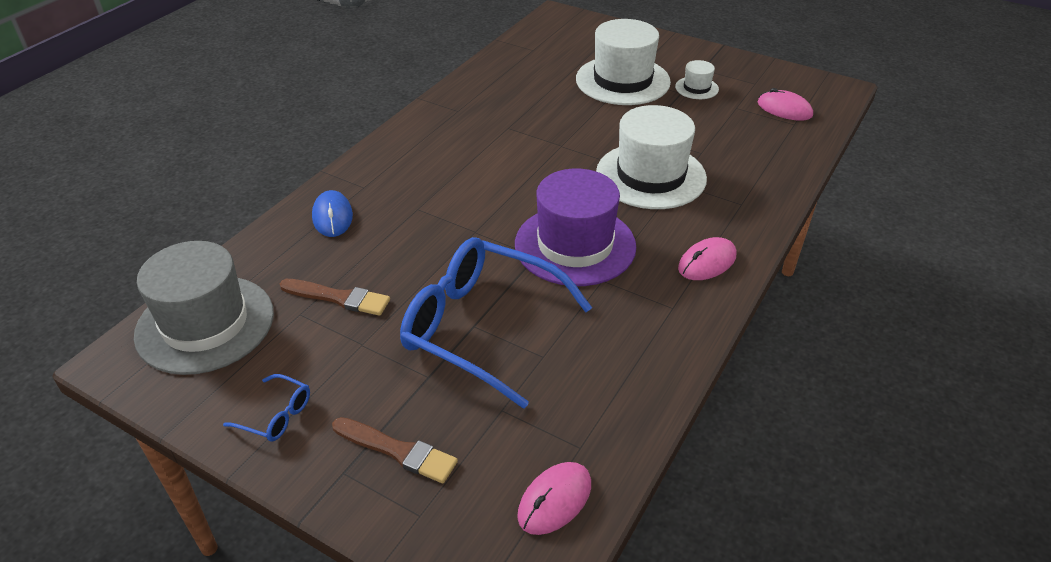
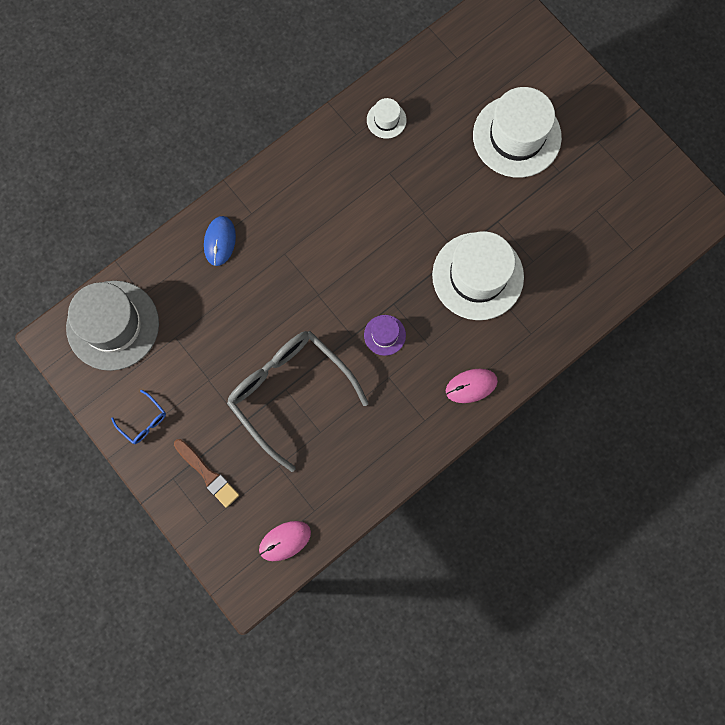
camera: 20 degrees right, 35 degrees up
(339, 298) = (204, 331): brown brush -> none
(481, 327) = (290, 392): blue glasses -> grey glasses
(575, 245) = (384, 335): purple hat -> purple hat, size x0.45
(696, 88) = (577, 170): white hat -> white hat (386, 120)
(784, 109) = (637, 227): pink mouse -> none

